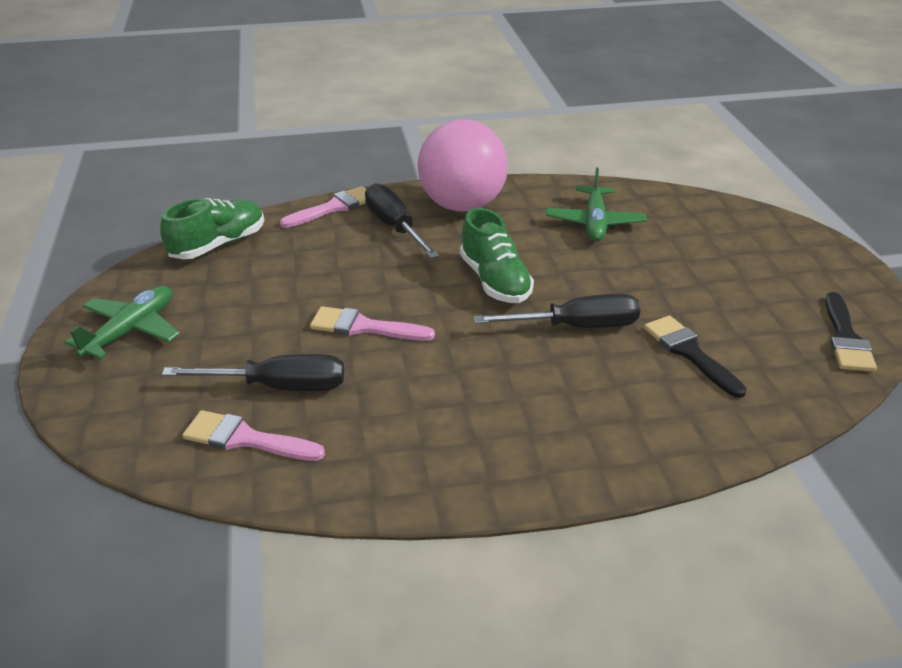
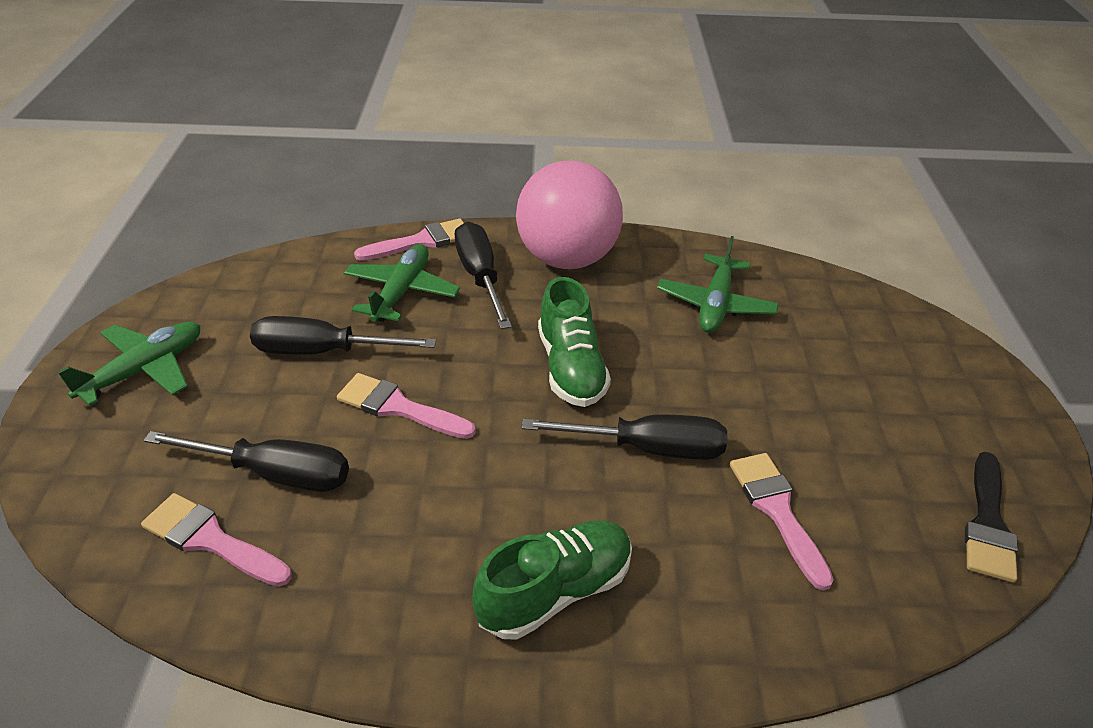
camera: 10 degrees right, 5 degrees up
(218, 245) = (279, 272): green shoe -> green shoe (555, 591)
(282, 297) = (323, 351): none -> black screwdriver
(332, 246) = (401, 292): none -> green plane
(689, 353) = (777, 510): black brush -> pink brush

